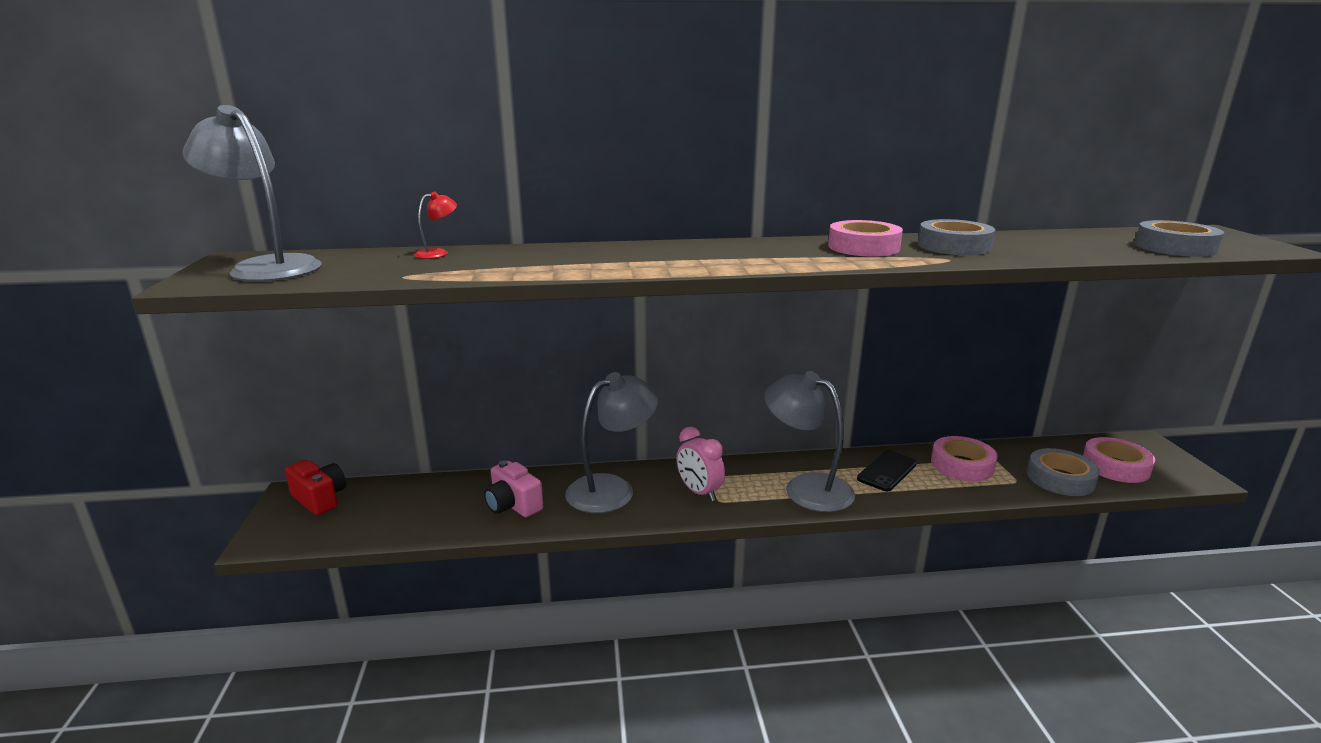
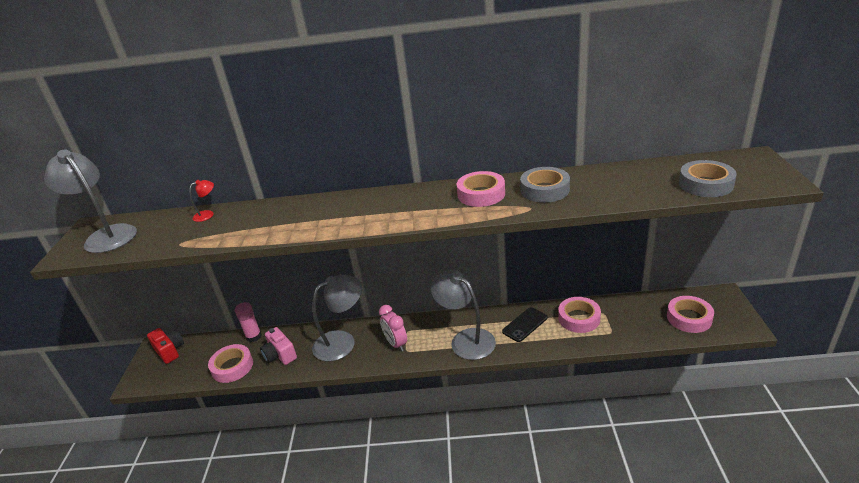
camera: 10 degrees right, 10 degrees up
(434, 520) = (232, 367): none -> pink tape
(463, 481) = (253, 336): none -> pink glue stick
(1060, 479) = (643, 330): grey tape -> none

